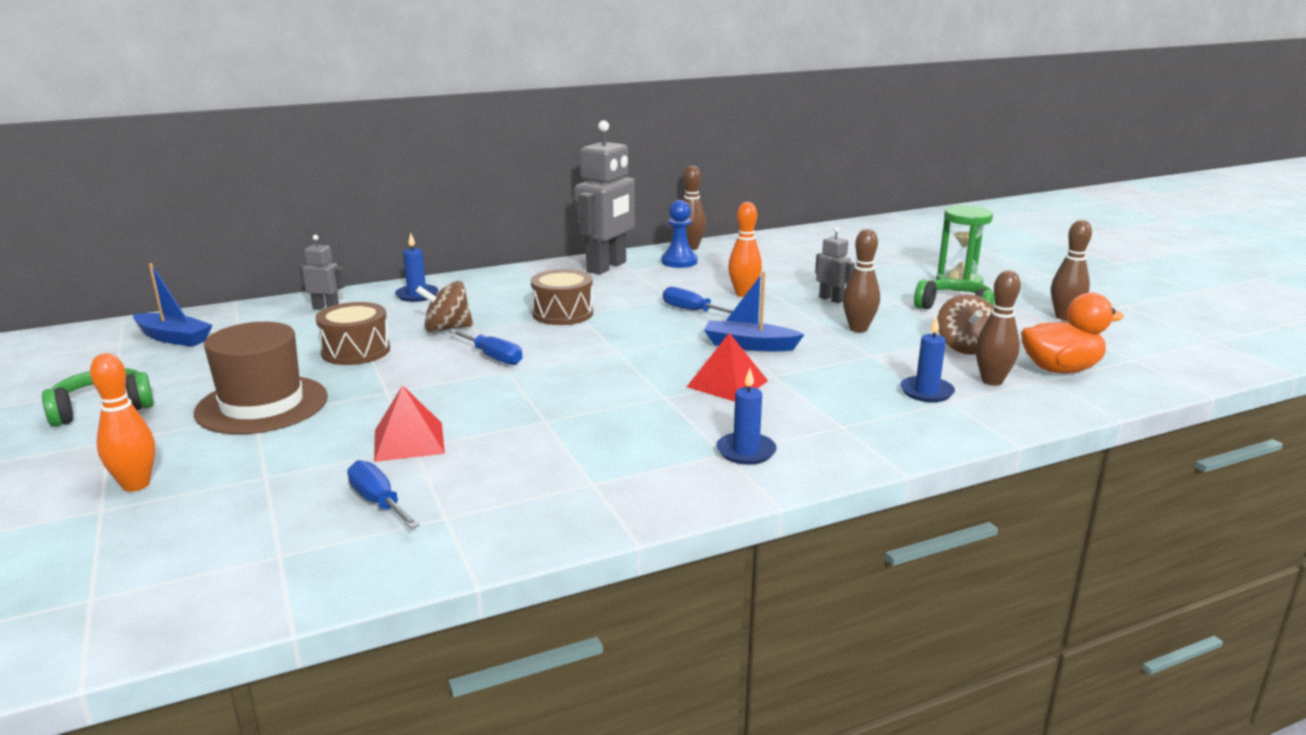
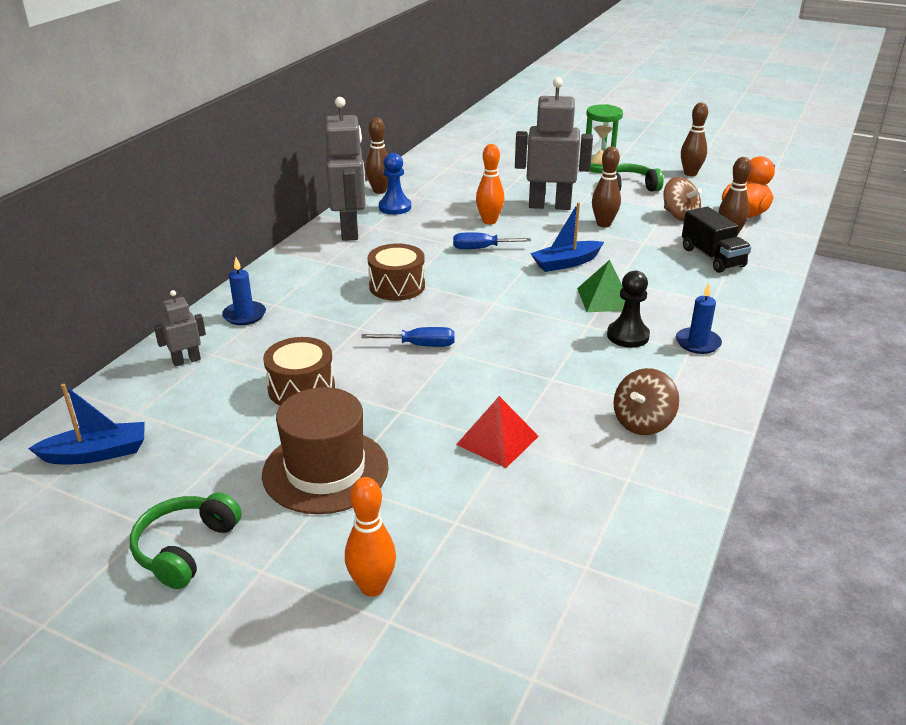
camera: 40 degrees left, 10 degrees up
(378, 502) = (569, 493): blue screwdriver -> none
(447, 329) = (335, 336): brown spinning top -> brown spinning top (642, 422)
(685, 418) = (628, 336): none -> black pawn
(727, 384) = (605, 299): red pyramid -> green pyramid
(831, 299) = (549, 206): grey robot -> grey robot, size x2.11
(926, 392) = (712, 257): blue candle -> black truck

